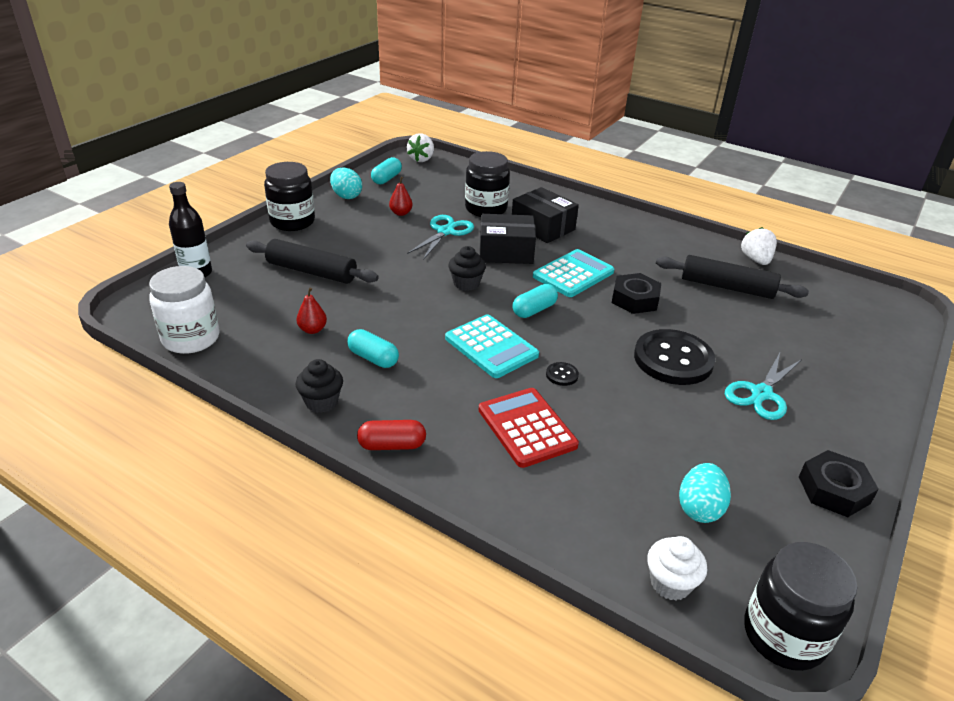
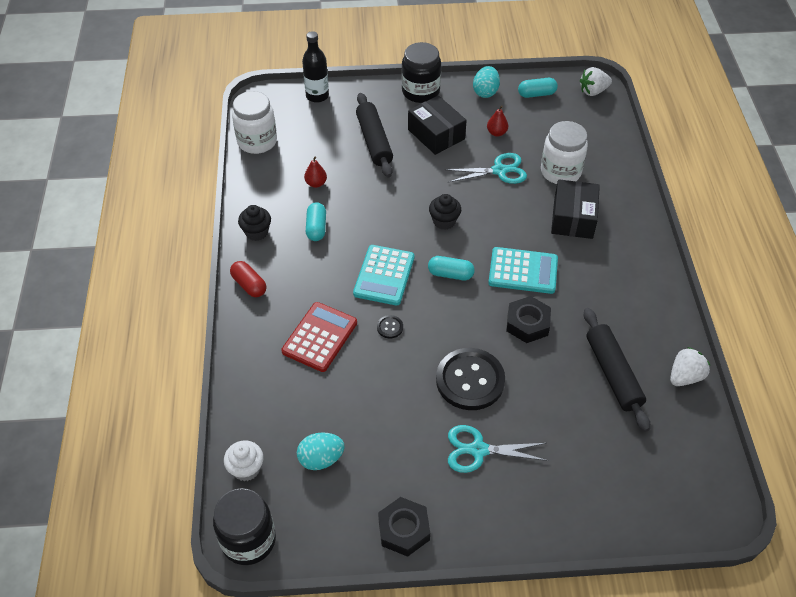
camera: 55 degrees right, 15 degrees up
(486, 209) = (560, 172): black jar -> white jar
(506, 251) = (511, 217): black box -> black box (436, 134)

